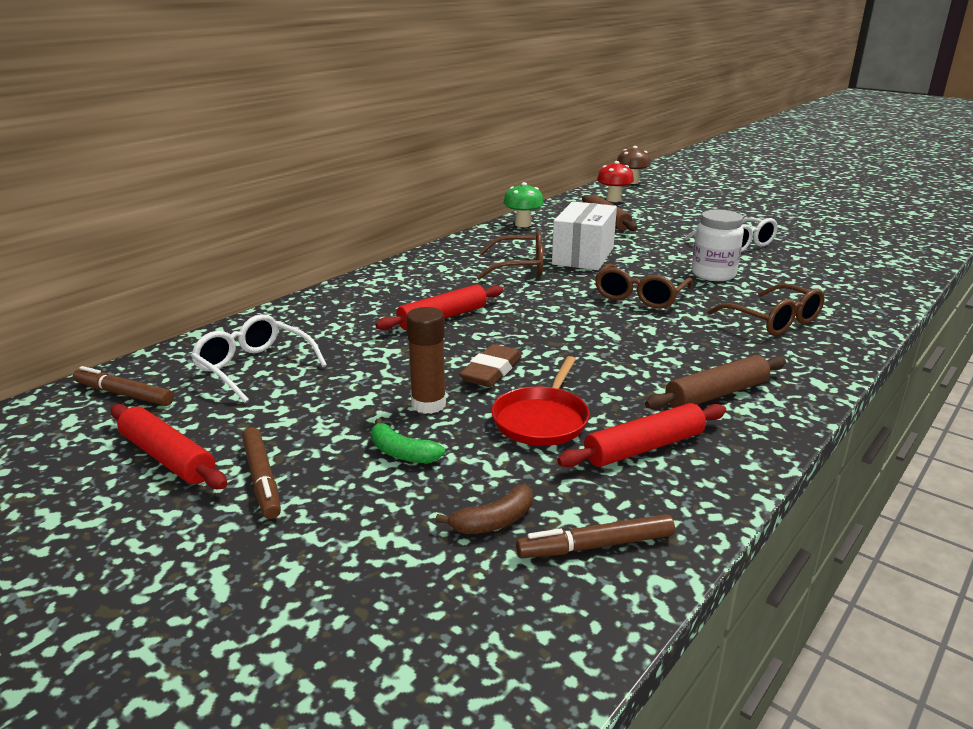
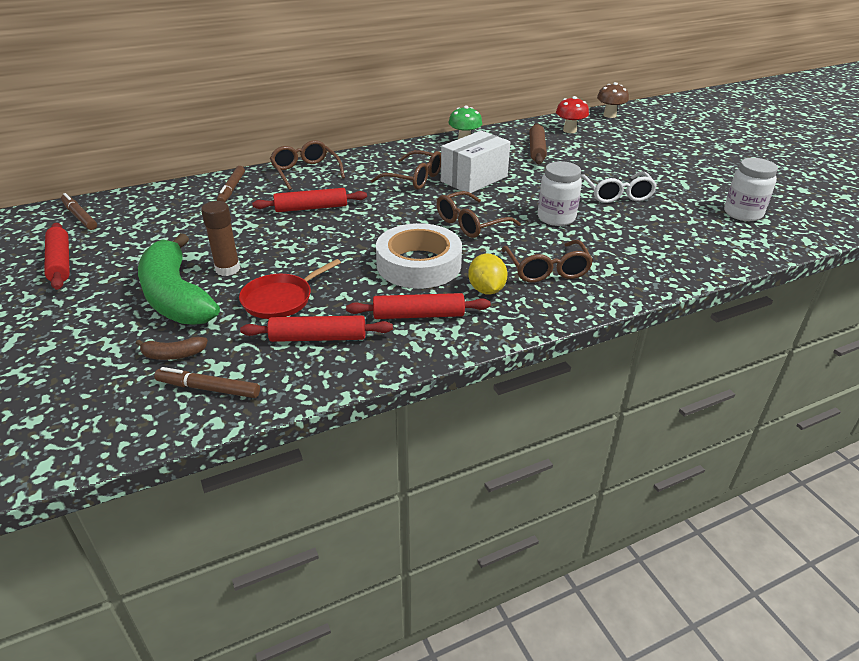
camera: 25 degrees right, 10 degrees up
(254, 367) = (162, 216): white glasses -> none
(262, 479) = (90, 290): brown marker -> brown marker (232, 189)
(383, 283) = (305, 172): none -> brown glasses
(402, 453) = (176, 297): green banana -> green banana, size x2.48
(491, 371) = (292, 256): brown eraser -> none
(644, 345) = (419, 264): none -> white tape
(716, 394) = (418, 315): brown rolling pin -> red rolling pin
(746, 352) = (486, 290): none -> yellow lemon
(860, 239) = (743, 213): none -> white jar

